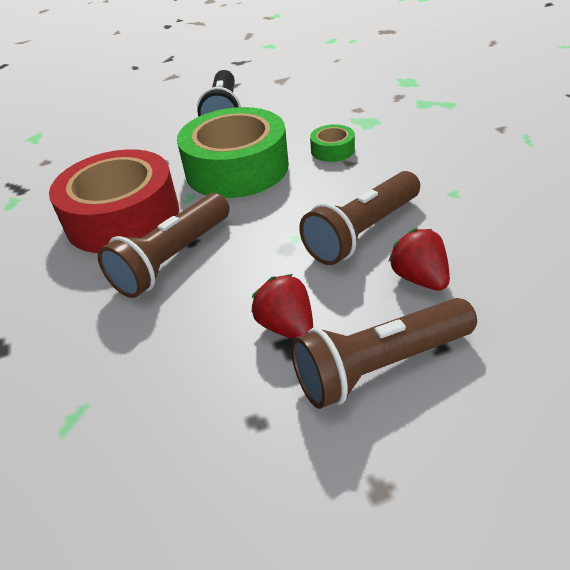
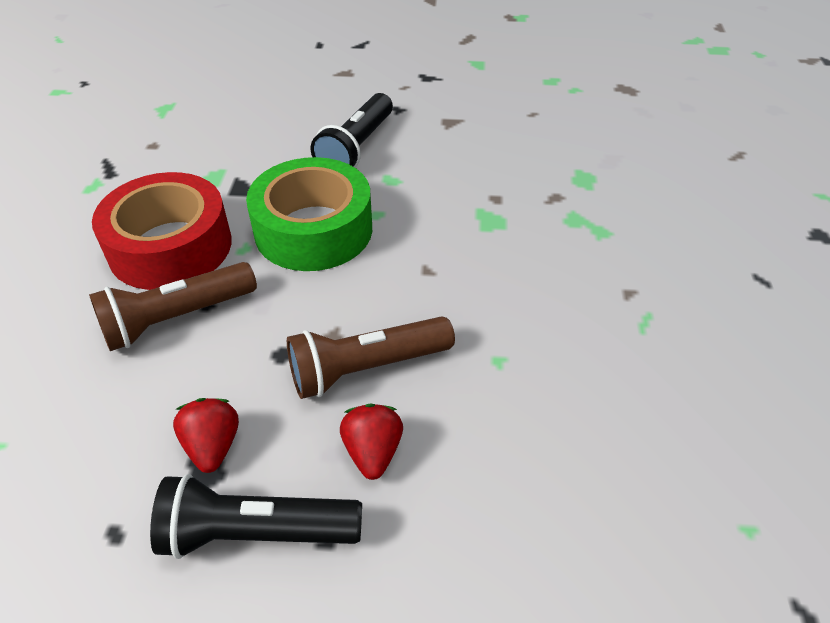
camera: 20 degrees right, 5 degrees up
(332, 150) = (423, 246): green tape -> none
(380, 366) = (256, 533): brown flashlight -> black flashlight

